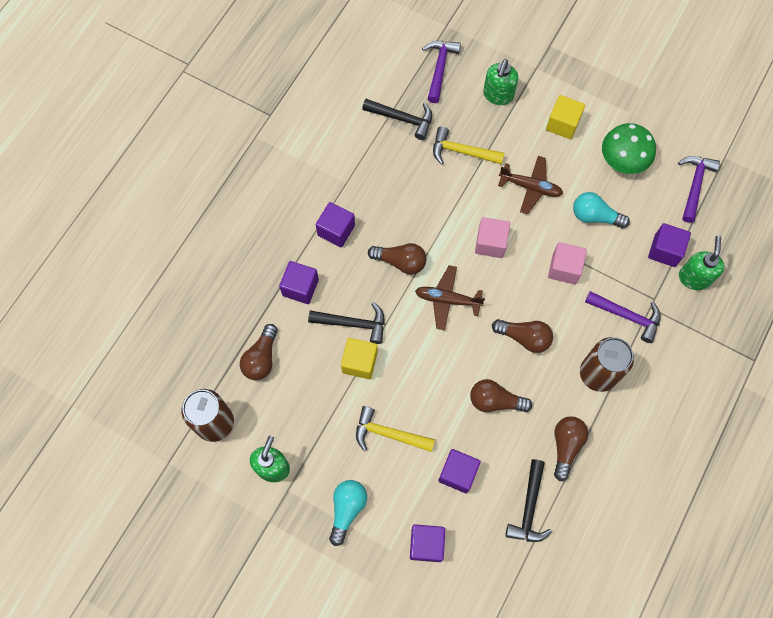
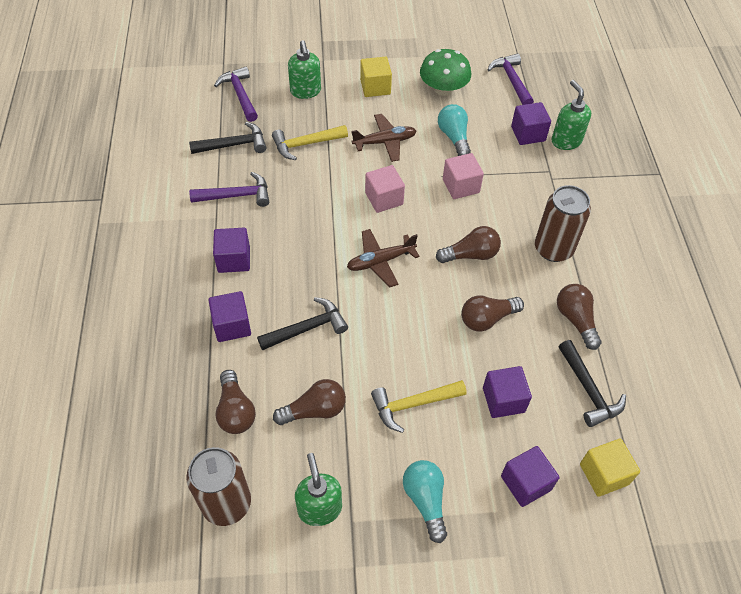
camera: 35 degrees left, 15 degrees down
(359, 362) = (338, 358): yellow cube -> yellow cube (604, 474)
(400, 262) = (314, 254): brown light bulb -> brown light bulb (315, 410)
(595, 216) = (454, 137): turquoise light bulb -> turquoise light bulb turned 90 degrees clockwise
(627, 316) = (539, 194): purple hammer -> purple hammer (236, 195)

